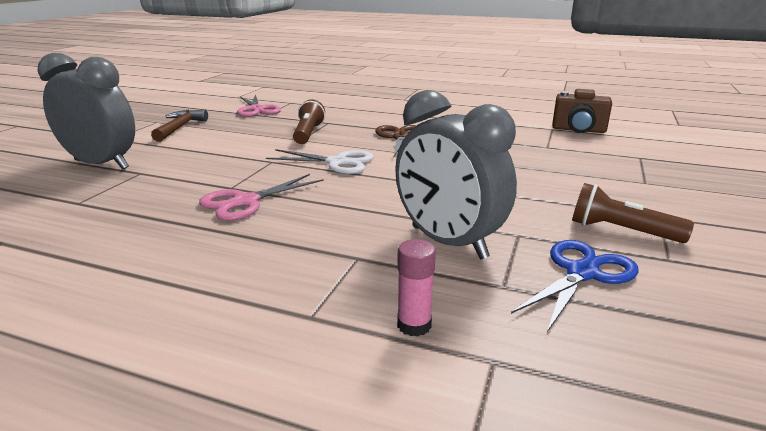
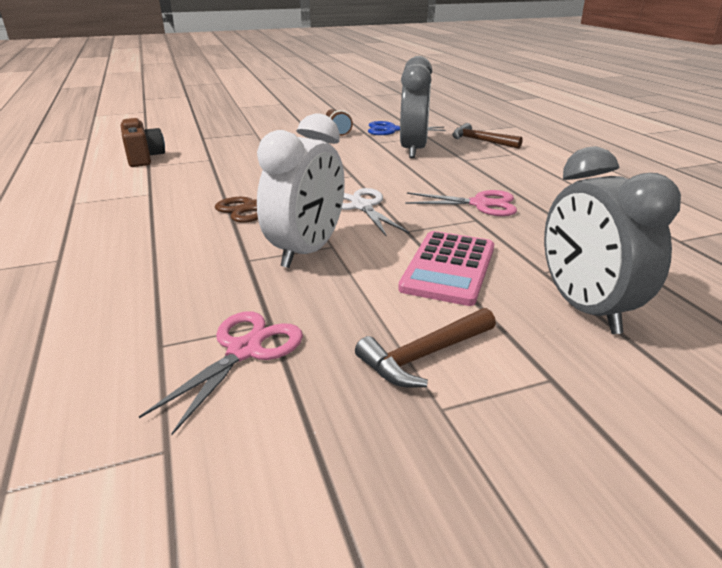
camera: 130 degrees left, 5 degrees up
(210, 154) = (448, 268): none -> pink calculator
(308, 134) = (307, 251): brown flashlight -> white clock
(414, 325) = (481, 141): pink glue stick -> brown hammer

